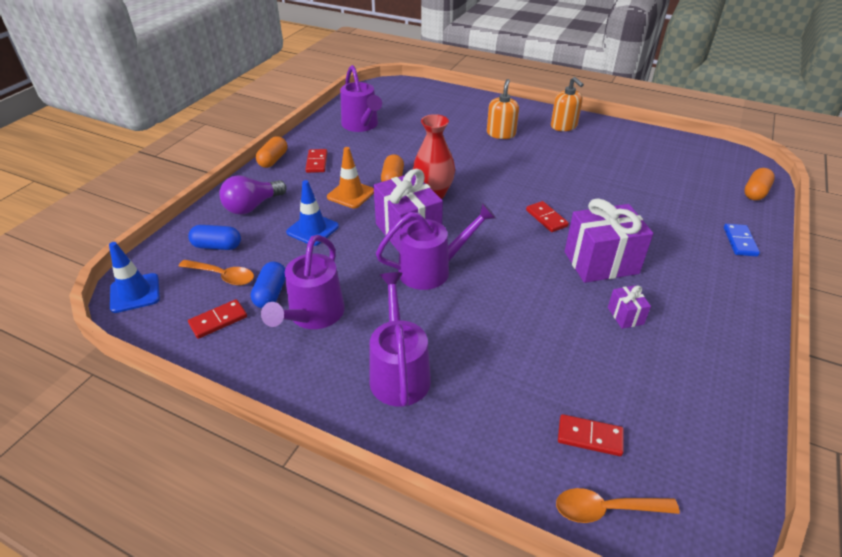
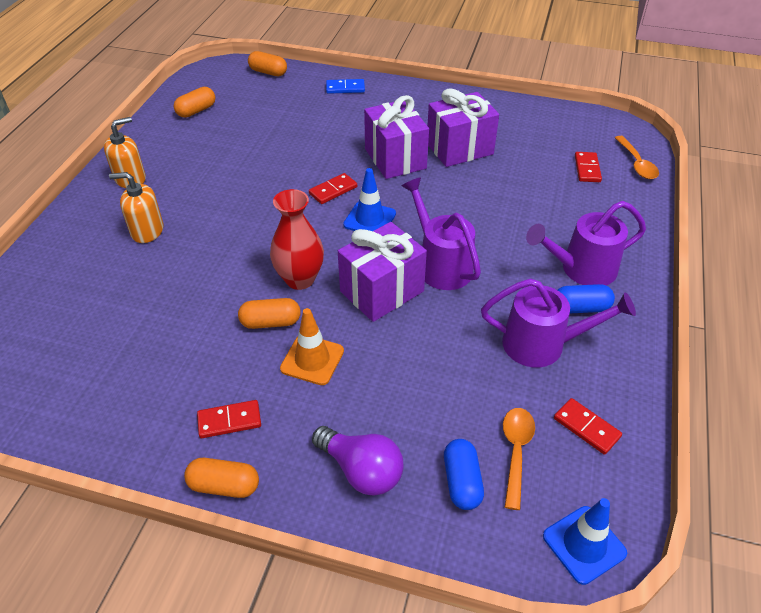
camera: 100 degrees left, 5 degrees up
(271, 293) = (526, 391): blue capsule -> blue capsule (580, 308)
(312, 229) = (398, 382): blue traffic cone -> blue traffic cone (369, 219)
(362, 125) = (108, 387): purple watering can -> none
(625, 316) = (459, 149): purple gift -> purple gift, size x2.16
(668, 152) = (196, 111): none -> orange capsule

